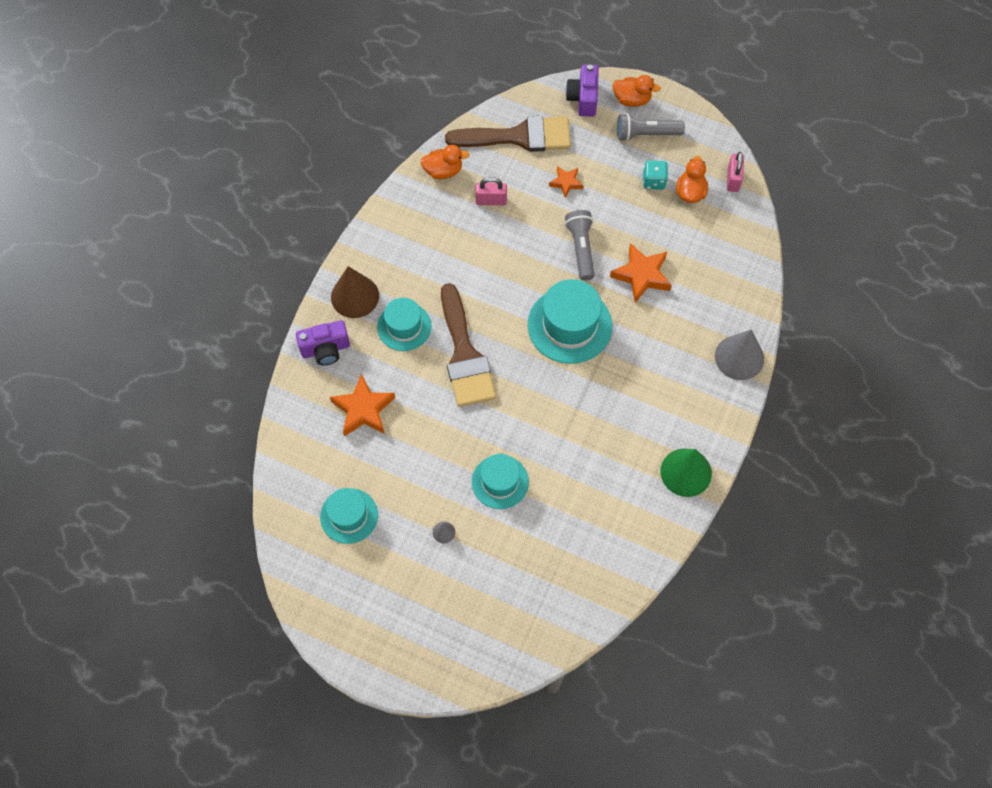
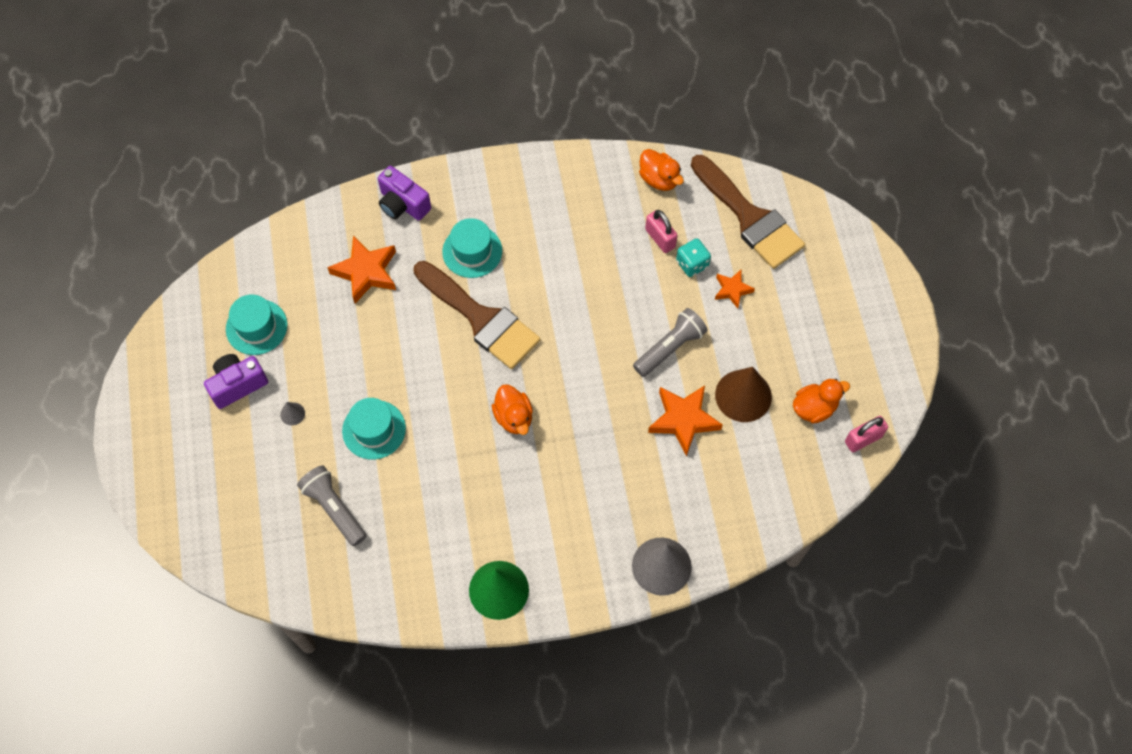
camera: 55 degrees right, 0 degrees up
(355, 296) = (472, 192): brown cone -> brown cone (743, 395)
(464, 354) = (481, 318): brown brush -> brown brush turned 90 degrees counterclockwise
(569, 325) = (579, 389): turquoise hat -> none
(583, 98) = (840, 246): purple camera -> purple camera (237, 385)
(632, 99) = (877, 290): orange duck -> orange duck (514, 417)
(646, 134) = (848, 327): grey flashlight -> grey flashlight (334, 508)
(654, 181) = (799, 367): turquoise dice -> turquoise dice (692, 264)

